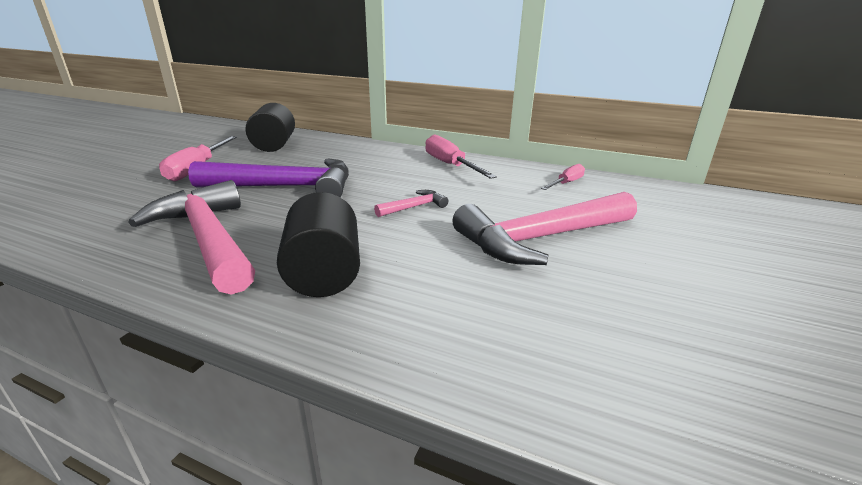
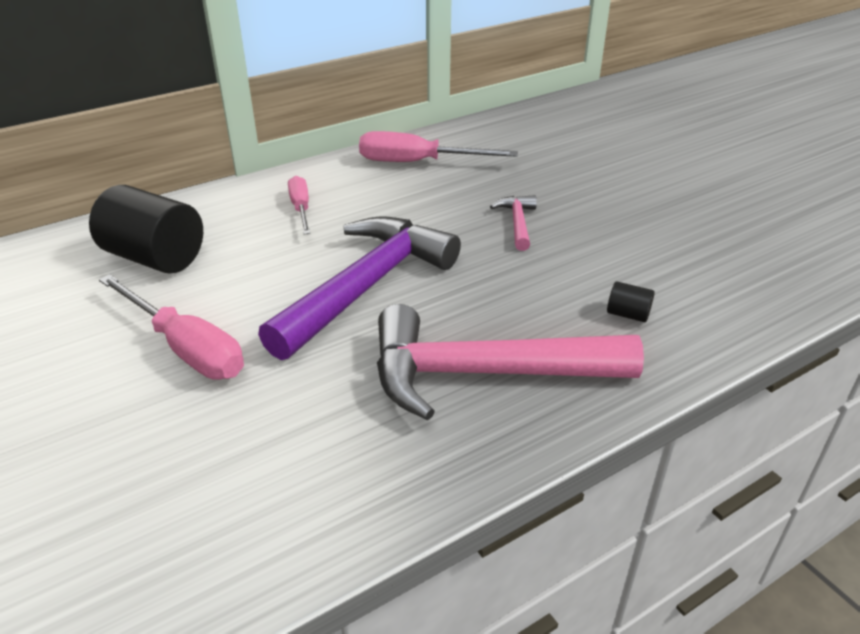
camera: 55 degrees left, 10 degrees up
(324, 273) = (628, 314): black cylinder -> black cylinder, size x0.43
(541, 239) = (643, 189): pink hammer -> none
(566, 183) = (538, 128): pink screwdriver -> pink screwdriver (301, 208)

